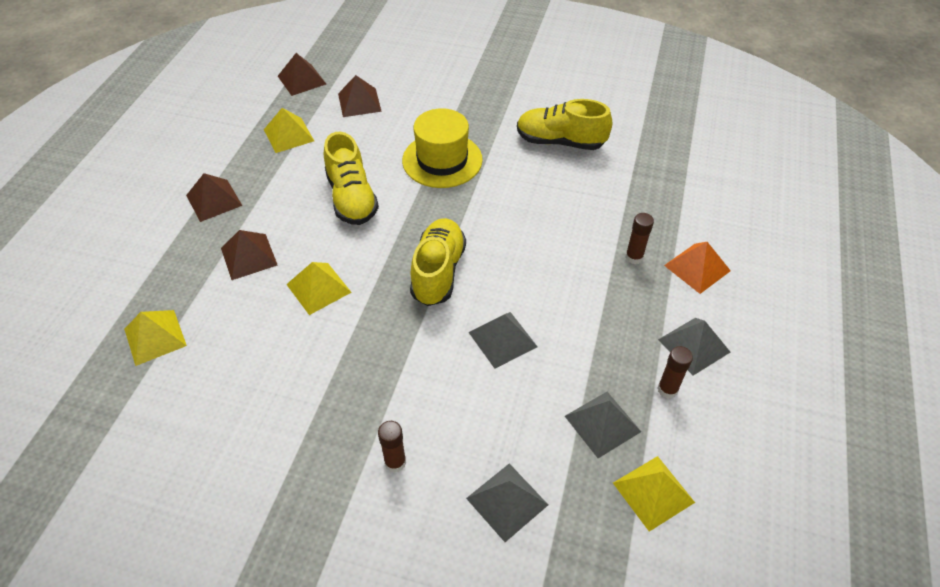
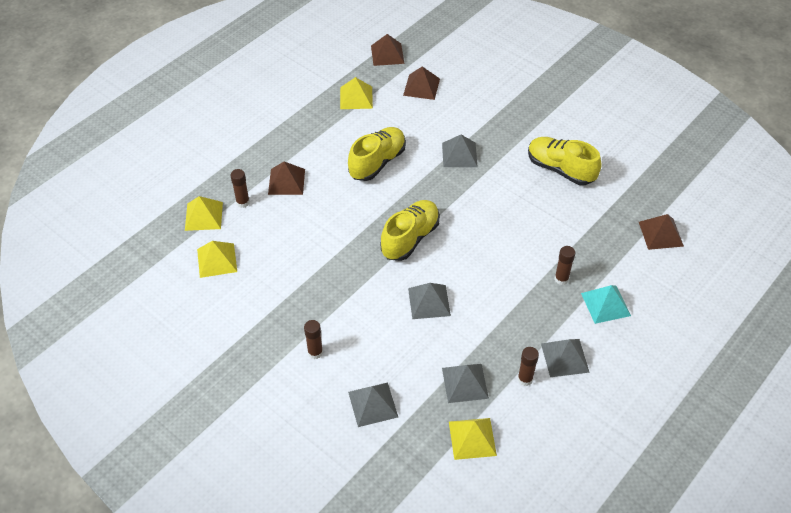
camera: 25 degrees right, 0 degrees up
(202, 301) = (243, 202): none -> brown glue stick
(214, 200) = (281, 132): brown pyramid -> brown pyramid (661, 233)
(318, 288) = (322, 220): yellow pyramid -> yellow pyramid (217, 260)
(352, 198) = (377, 162): yellow shoe -> yellow shoe turned 150 degrees counterclockwise
(442, 160) = (459, 154): yellow hat -> grey pyramid
(697, 268) = (605, 304): orange pyramid -> turquoise pyramid

